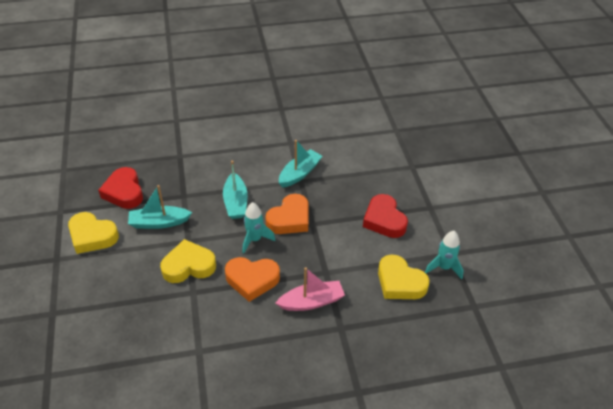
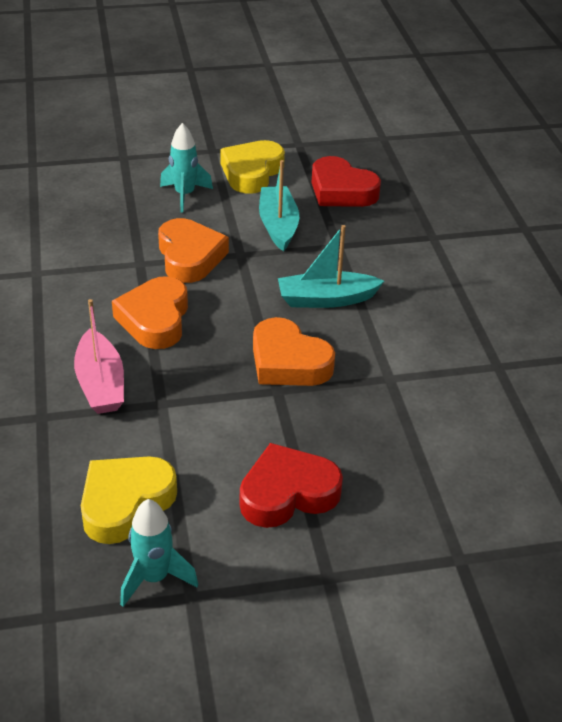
camera: 90 degrees right, 5 degrees down
(124, 192) = (341, 191): red heart -> red heart turned 120 degrees counterclockwise
(188, 266) = (190, 257): yellow heart -> orange heart
(255, 239) = (240, 321): turquoise rocket -> turquoise rocket (185, 195)
(299, 173) = (409, 376): turquoise boat -> none

